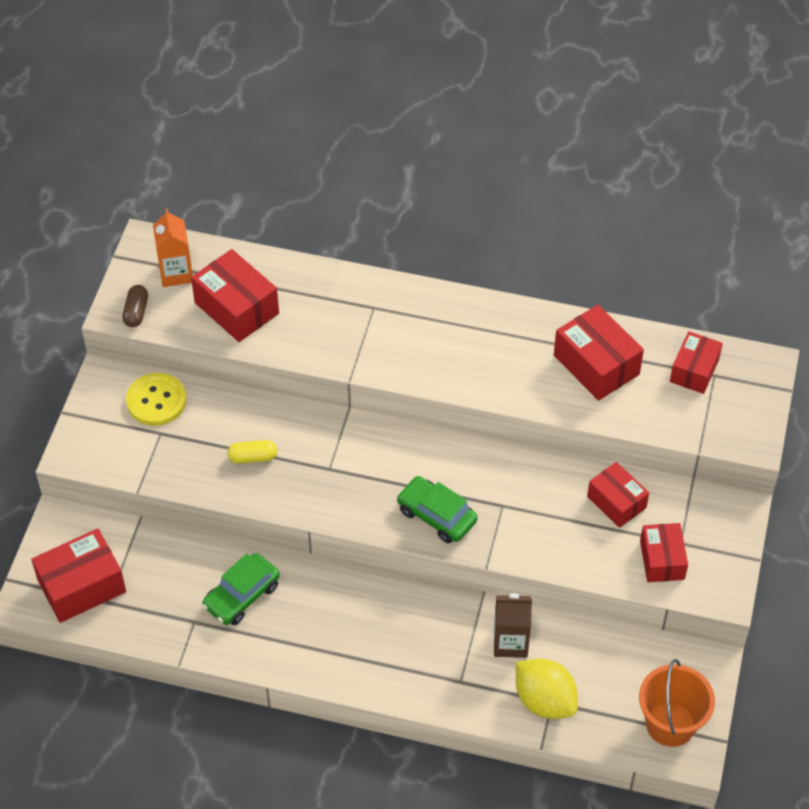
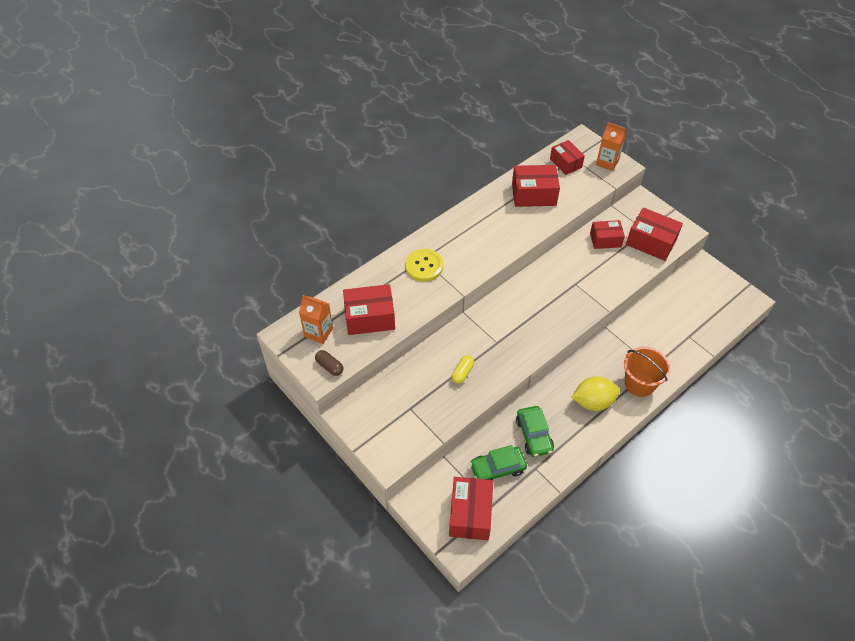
camera: 55 degrees left, 0 degrees up
(156, 401) = (385, 398): yellow button -> yellow button (424, 266)
(436, 516) = (562, 313): green car -> green car (497, 468)
(510, 642) = (643, 333): brown carton -> none
(544, 701) = (686, 338): yellow lemon -> yellow lemon (593, 402)
(662, 560) = (651, 242): red box -> red box, size x1.50
(670, 724) = (728, 298): orange bucket -> orange bucket (639, 383)
(743, 419) = (607, 162): none -> orange carton

